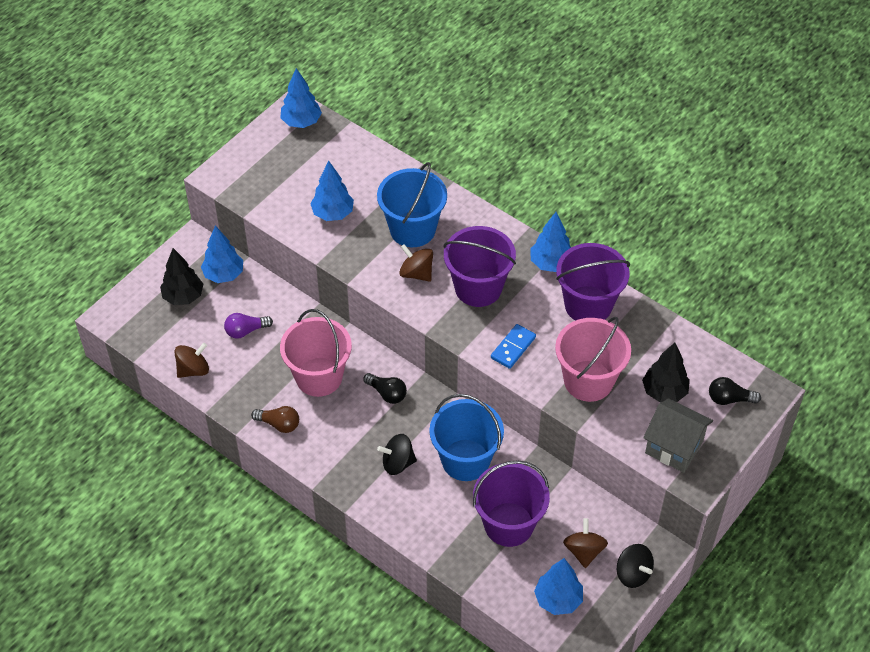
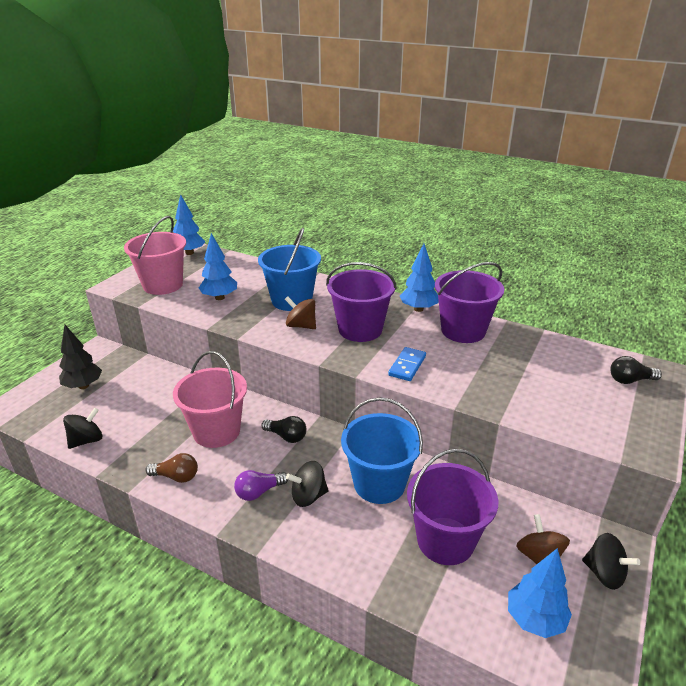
camera: 10 degrees left, 20 degrees down
(193, 369) = (86, 440): brown spinning top -> black spinning top
(224, 275) = (124, 367): blue tree -> none
(246, 331) = (143, 404): purple light bulb -> purple light bulb (259, 492)
(588, 381) = (490, 382): pink bucket -> pink bucket (163, 285)
(664, 392) = (566, 382): black tree -> none
(674, 447) = (604, 424): grey house -> none

